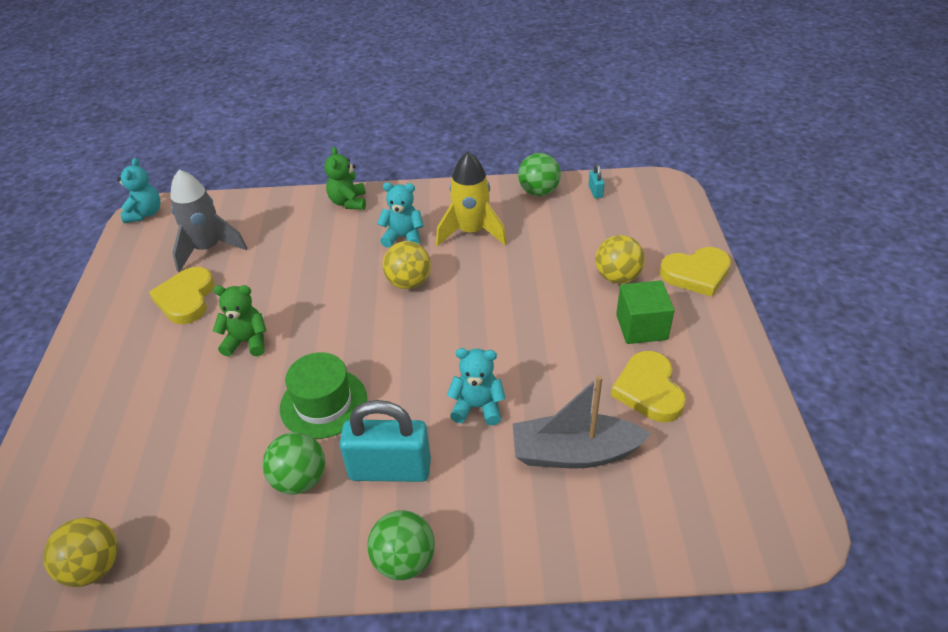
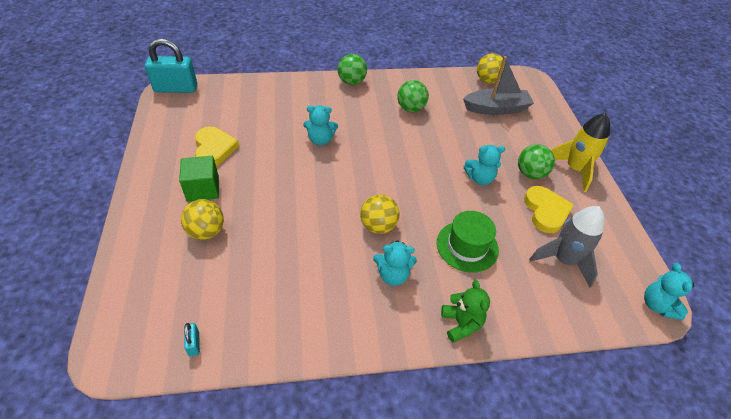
camera: 170 degrees right, 5 degrees up
(247, 342) = (480, 178): green teddy bear -> turquoise teddy bear
(323, 403) = (412, 142): green hat -> green hat (467, 246)
(390, 469) = (365, 112): turquoise padlock -> turquoise padlock (176, 88)
(471, 232) = (329, 282): yellow rocket -> yellow rocket (574, 169)
(538, 192) = (257, 343): green ball -> green ball (530, 174)
(574, 453) = (267, 118): grey boat -> grey boat (496, 109)
(696, 274) = (138, 235): yellow heart -> none

